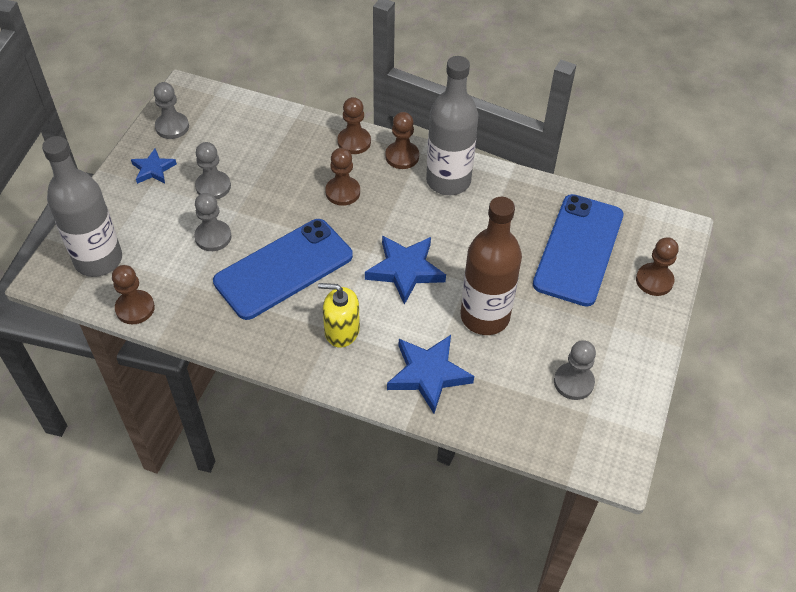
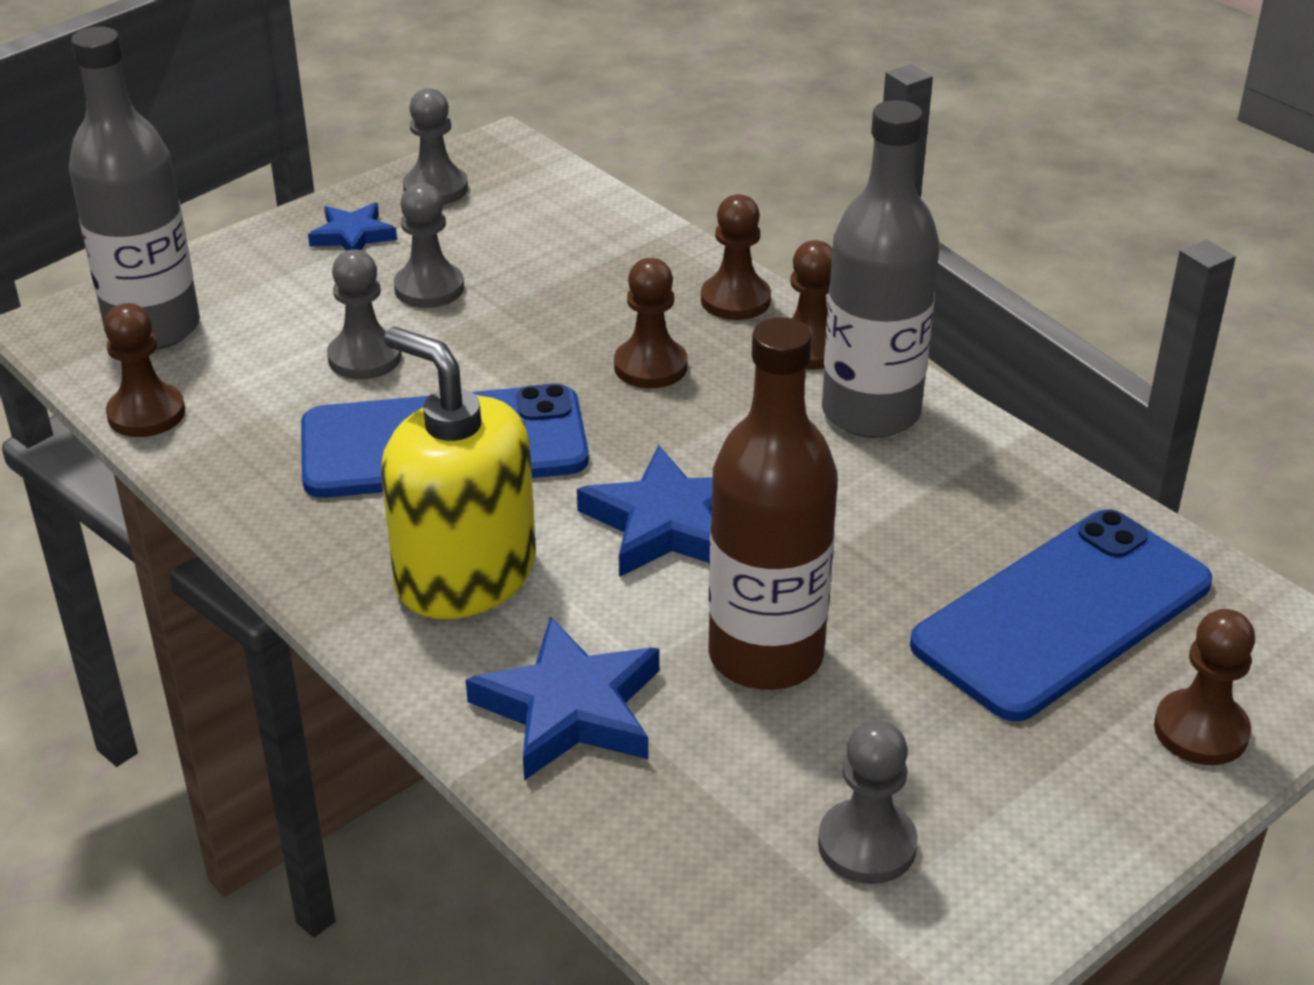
camera: 30 degrees right, 15 degrees down
(341, 331) = (465, 574): yellow soap dispenser -> yellow soap dispenser, size x1.65

